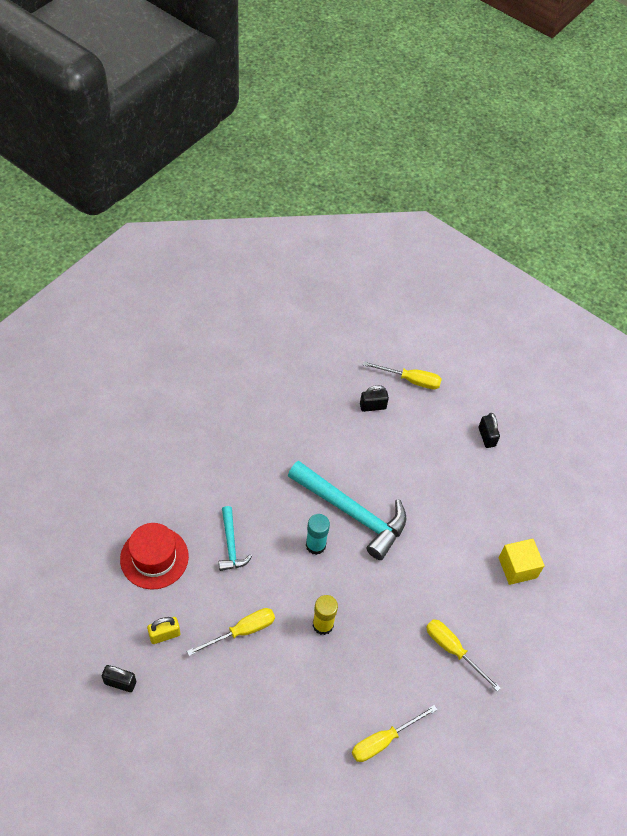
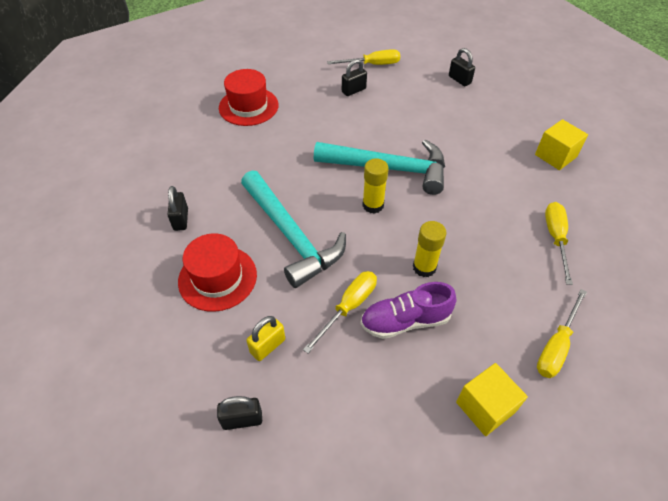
camera: 20 degrees left, 5 degrees down
(149, 488) = (181, 219): none -> black padlock
(231, 545) = (291, 236): turquoise hammer -> turquoise hammer, size x1.96
(263, 385) = (248, 106): none -> red hat
(279, 663) = (405, 321): none -> purple shoe
(296, 758) = (485, 407): none -> yellow cube
(315, 545) = (373, 205): turquoise glue stick -> yellow glue stick
(453, 650) = (555, 238): yellow screwdriver -> yellow screwdriver turned 75 degrees clockwise

